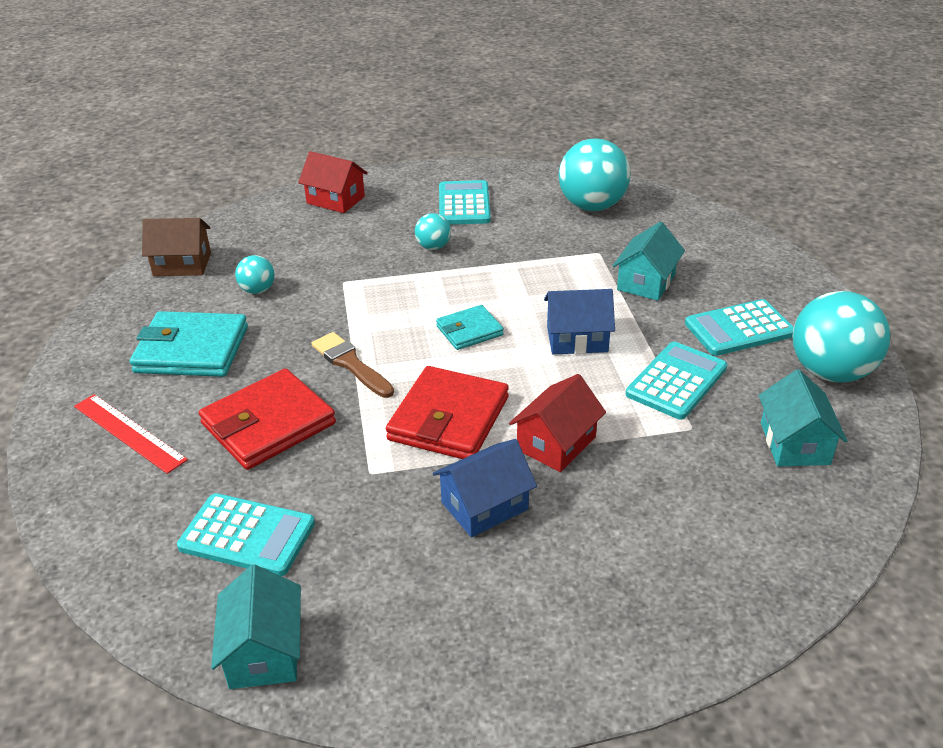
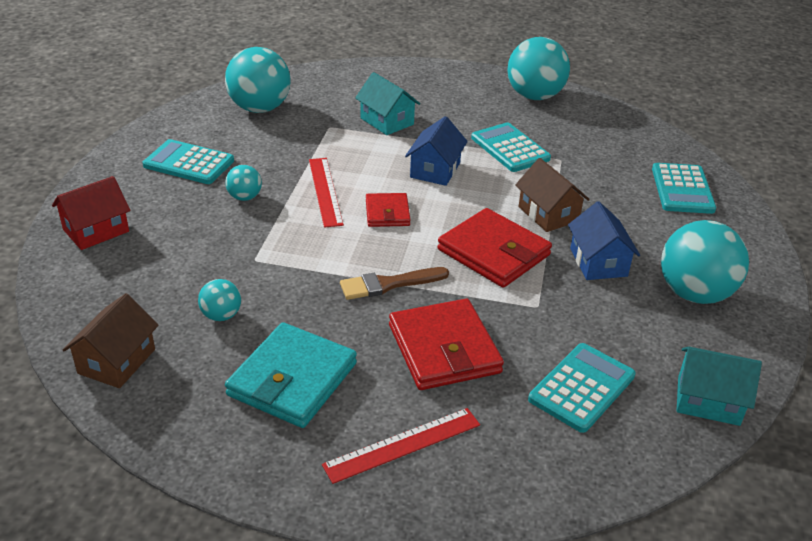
camera: 70 degrees left, 0 degrees up
(469, 330) = (387, 213): turquoise wallet -> red wallet
(473, 609) = (694, 293): none -> turquoise ball
(478, 284) = (325, 191): none -> red ruler
(556, 443) = (548, 214): red house -> brown house
(739, 329) = (469, 108): turquoise calculator -> turquoise calculator (682, 189)
(794, 443) = (594, 131): turquoise house -> none

